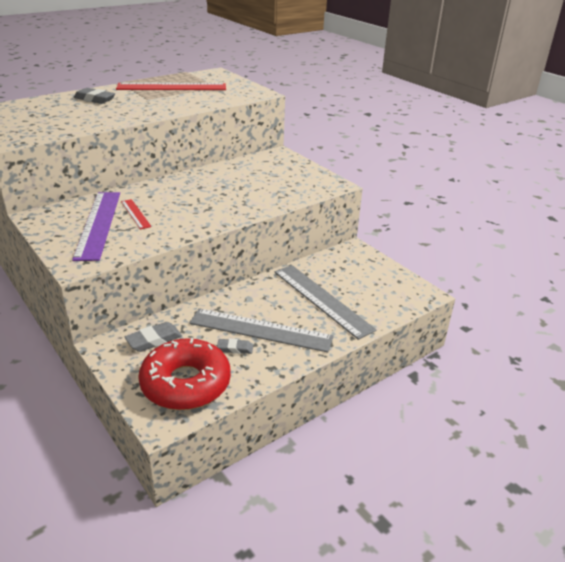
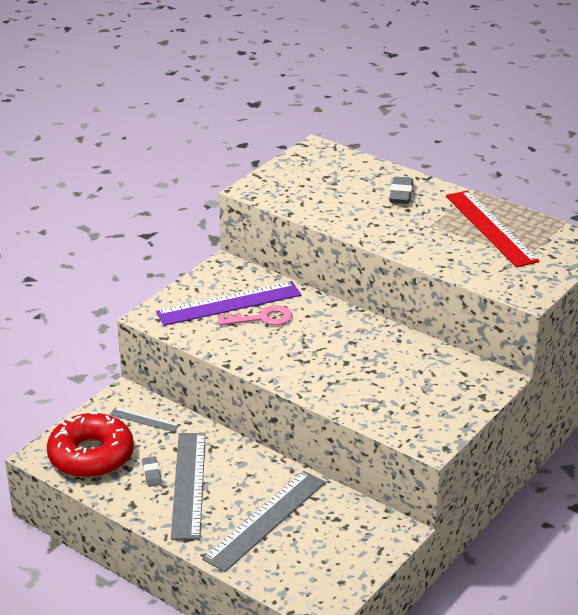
camera: 75 degrees right, 0 degrees up
(135, 214) = (262, 318): red ruler -> pink key
(154, 340) = (144, 419): grey eraser -> grey ruler

